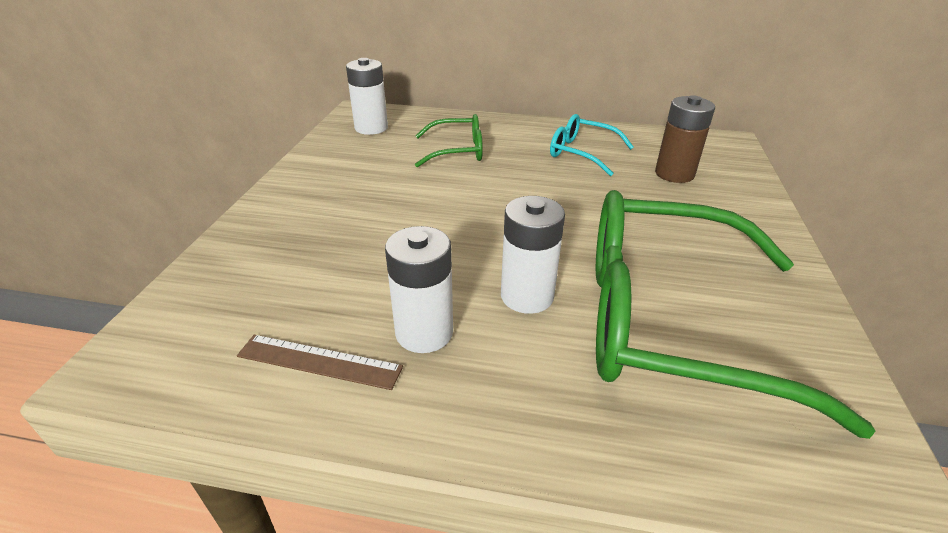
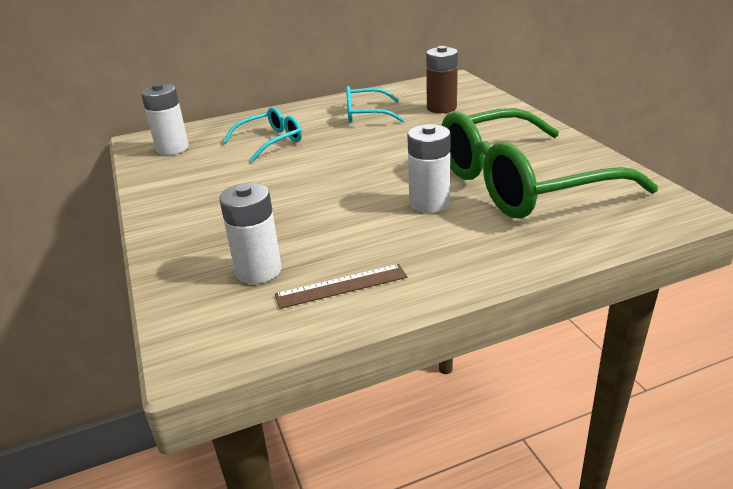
camera: 30 degrees left, 5 degrees down
(424, 332) = (389, 245): white battery -> white battery (258, 270)
(457, 151) = (270, 141): green glasses -> turquoise glasses

